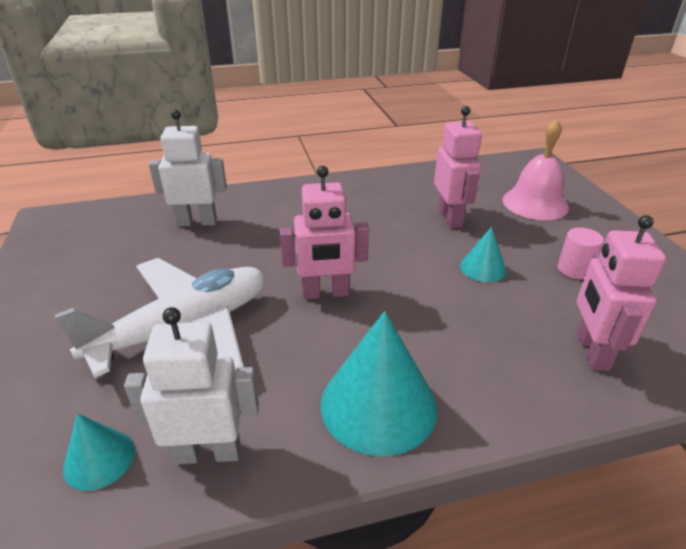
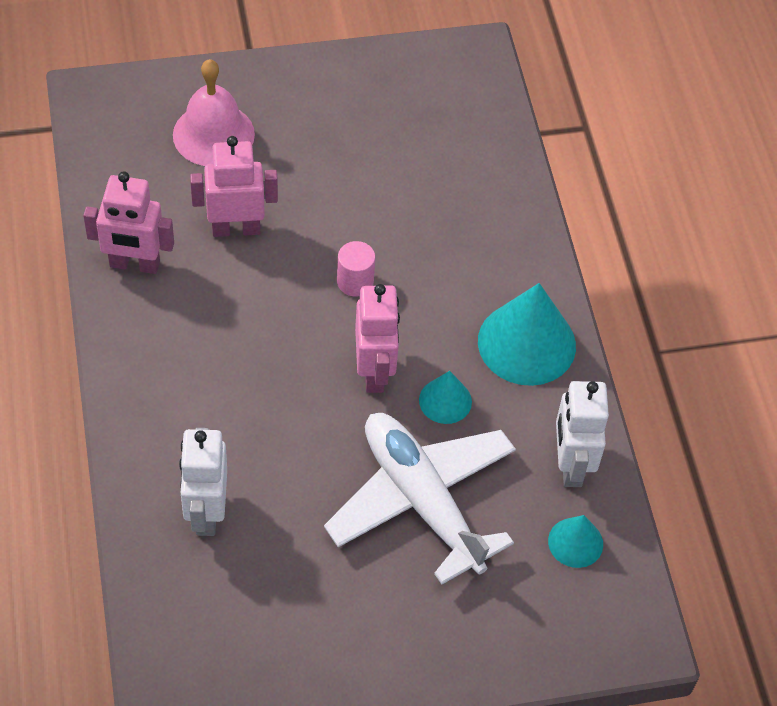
camera: 90 degrees left, 20 degrees up
(483, 268) = (344, 223): turquoise cone -> turquoise cone (445, 401)
(574, 269) = (355, 146): pink cylinder -> pink cylinder (355, 282)
(591, 351) = (473, 177): pink robot -> pink robot (134, 264)

